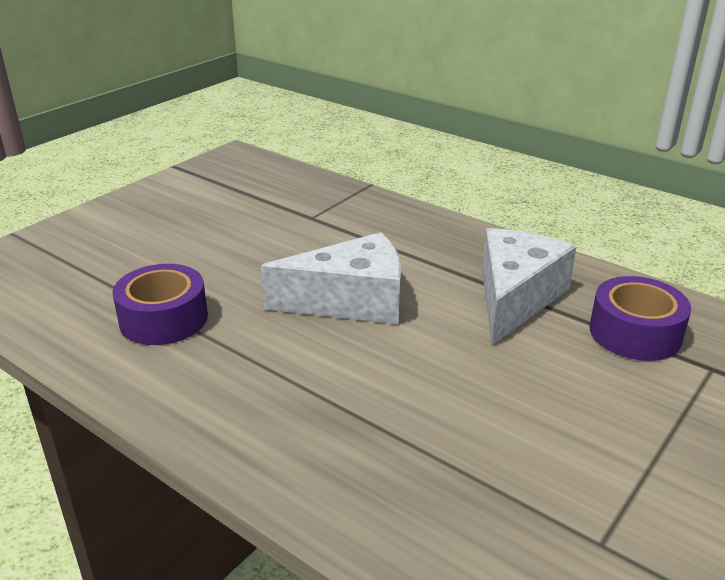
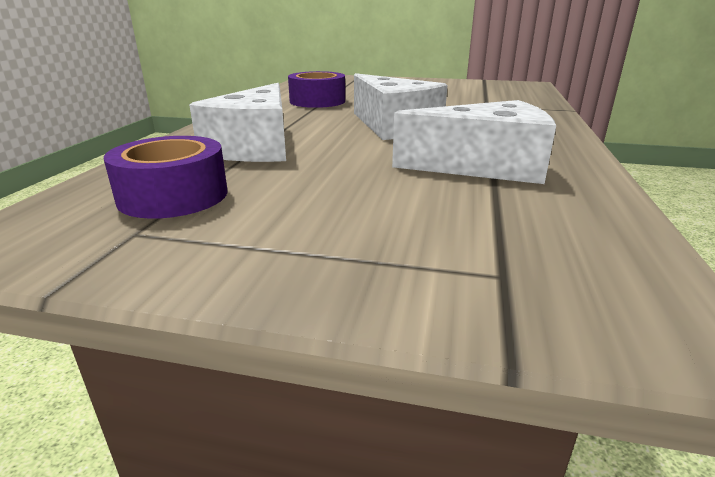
camera: 65 degrees right, 5 degrees down
(364, 419) = (256, 147): none -> white cheese
(635, 333) = (510, 221): purple tape -> purple tape (173, 196)

